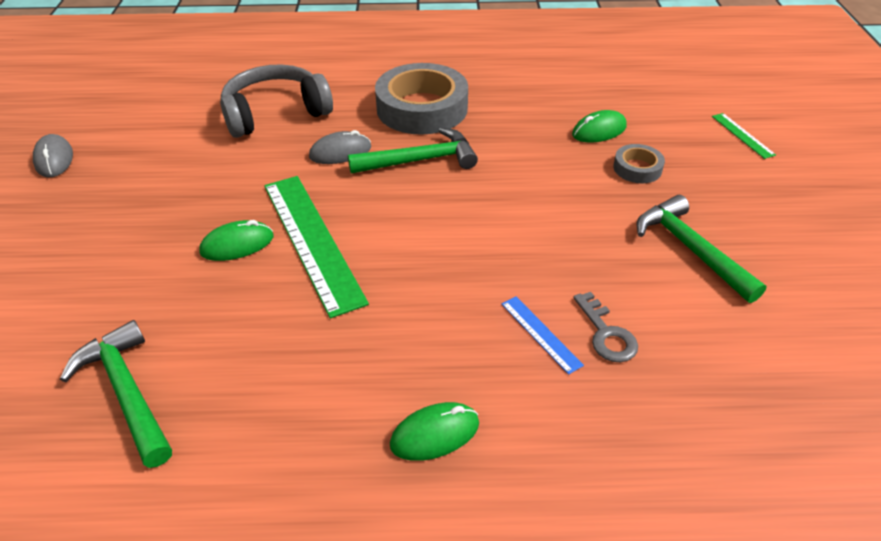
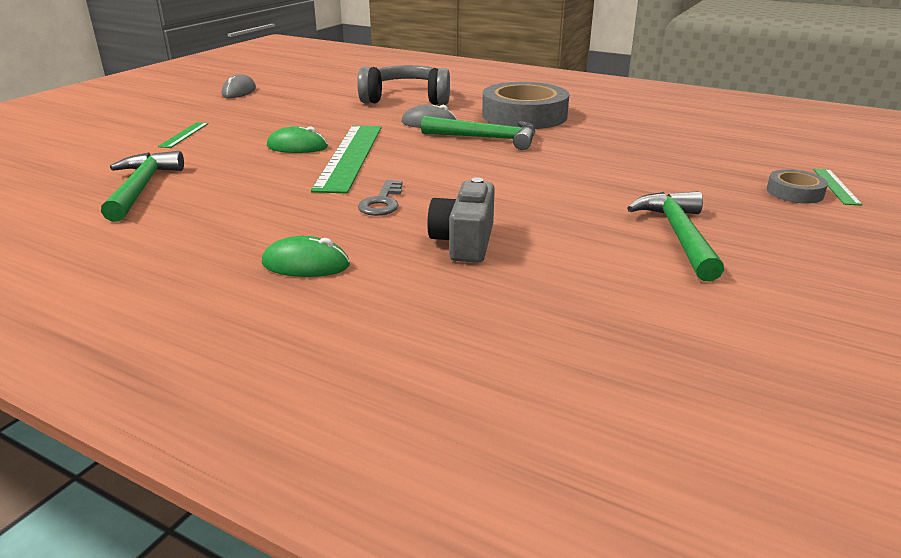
camera: 30 degrees right, 15 degrees down
(72, 271) = (184, 135): none -> green ruler
(541, 333) = (464, 242): blue ruler -> grey camera
(599, 131) = (674, 155): green mouse -> none
(606, 334) = (524, 258): grey key -> grey key (382, 202)
(637, 168) = (685, 181): grey tape -> grey tape (794, 192)

